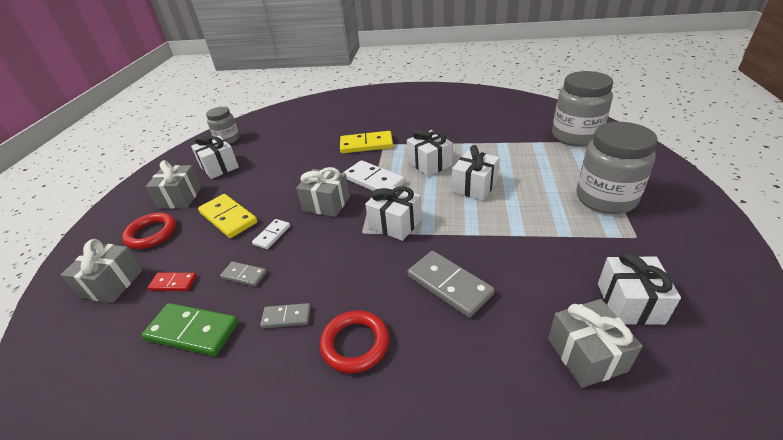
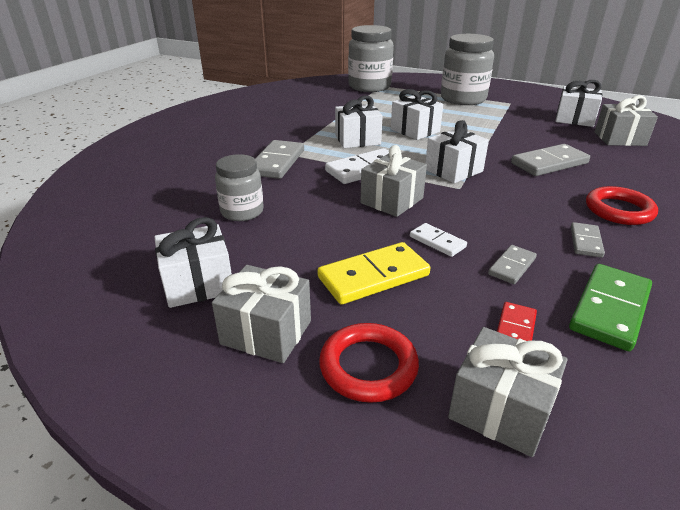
camera: 75 degrees left, 5 degrees down
(228, 139) = (95, 272): grey jar -> grey jar (242, 212)
(366, 144) = (277, 162): yellow domino -> grey domino

